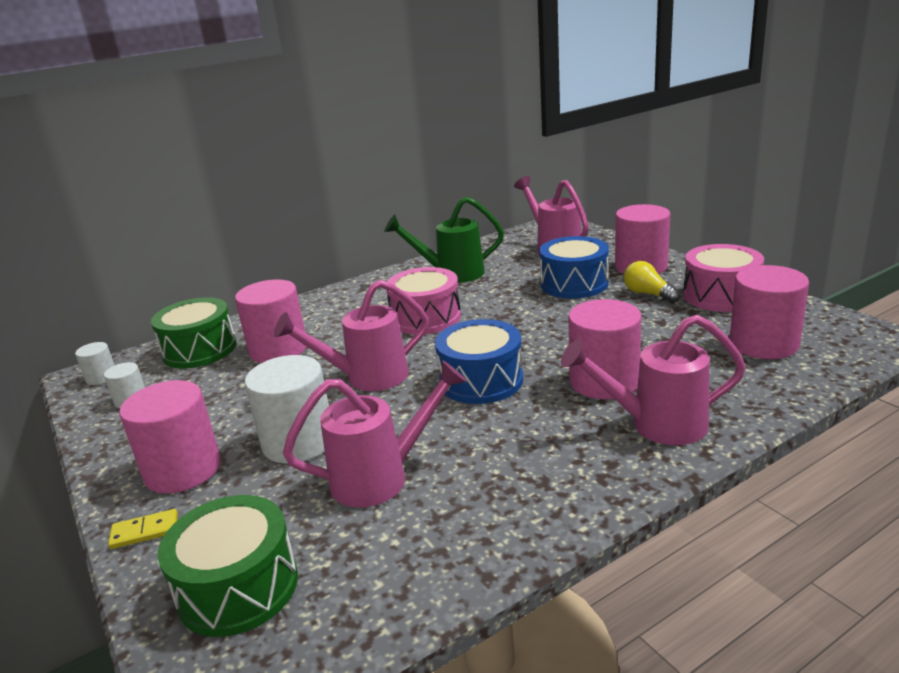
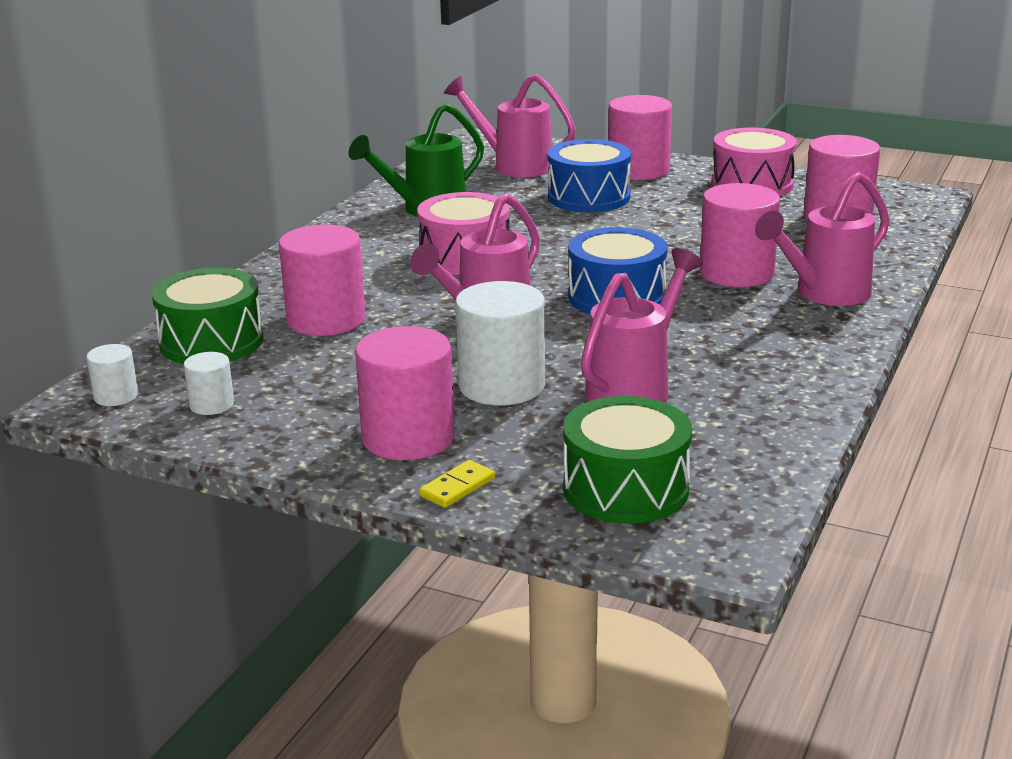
camera: 35 degrees left, 0 degrees up
(648, 294) = (680, 194): yellow light bulb -> none

